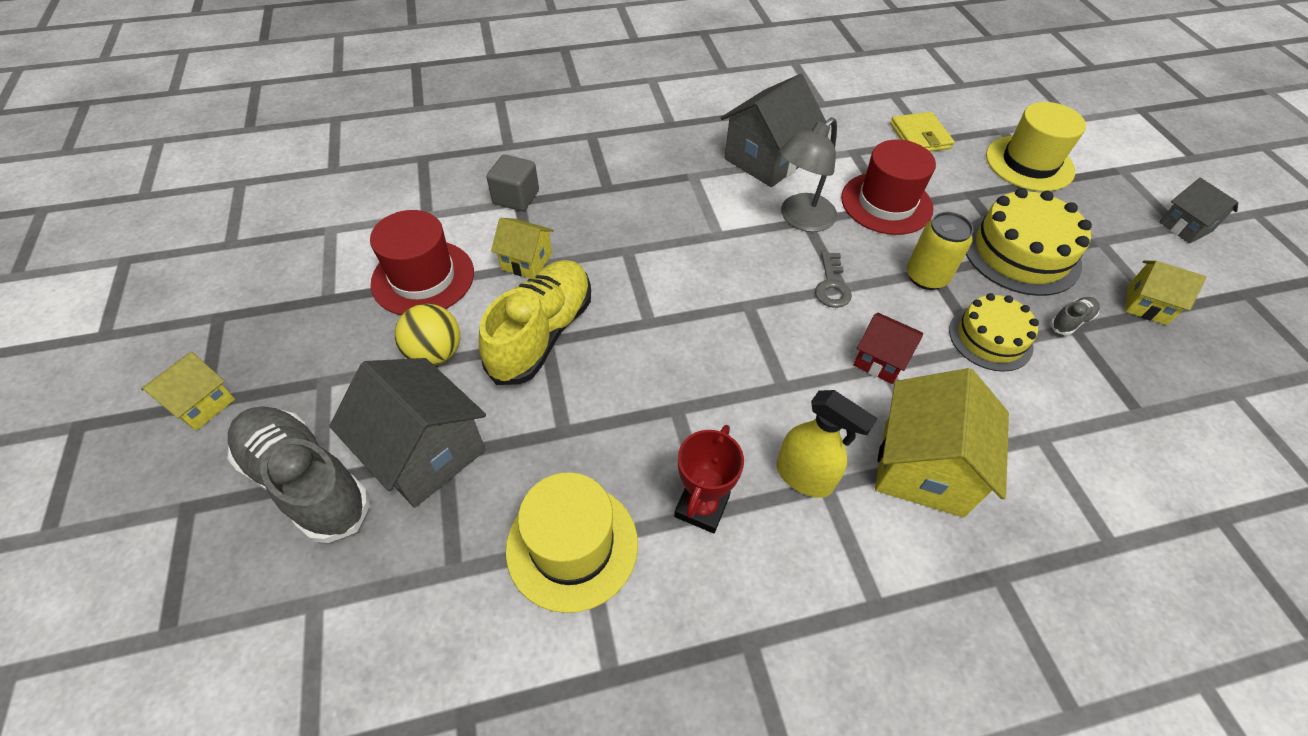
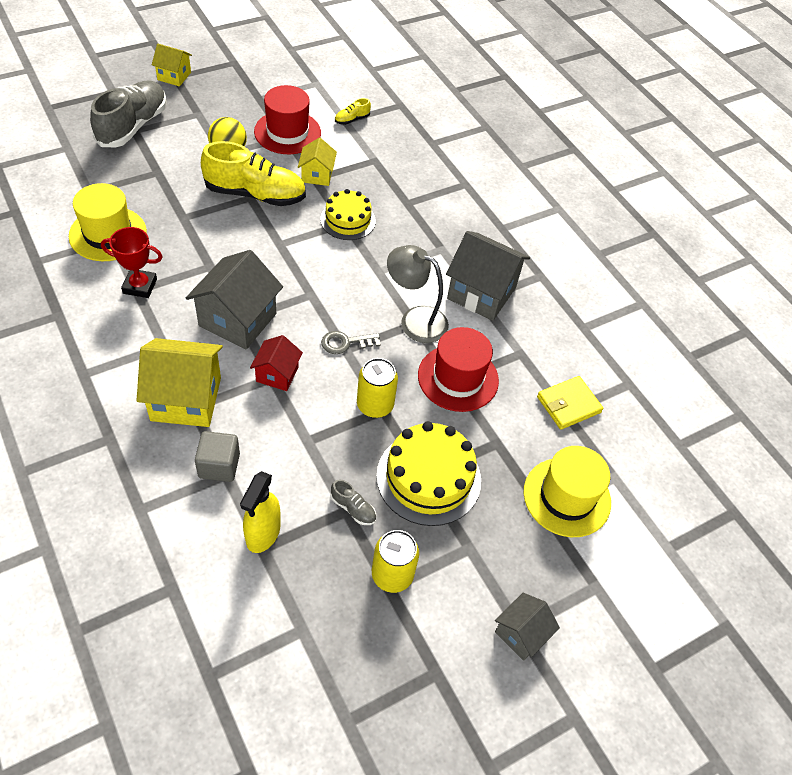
camera: 70 degrees right, 0 degrees up
(426, 452) = (158, 164): grey house -> grey house (237, 320)
(428, 207) = (352, 119): none -> yellow shoe
(516, 197) = (378, 158): grey cube -> grey cube (219, 465)
(804, 477) = (168, 334): yellow spray bottle -> yellow spray bottle (263, 533)
(990, 338) = (318, 447): yellow cake -> yellow cake (348, 220)
(1146, 305) = (392, 575): yellow house -> yellow can

